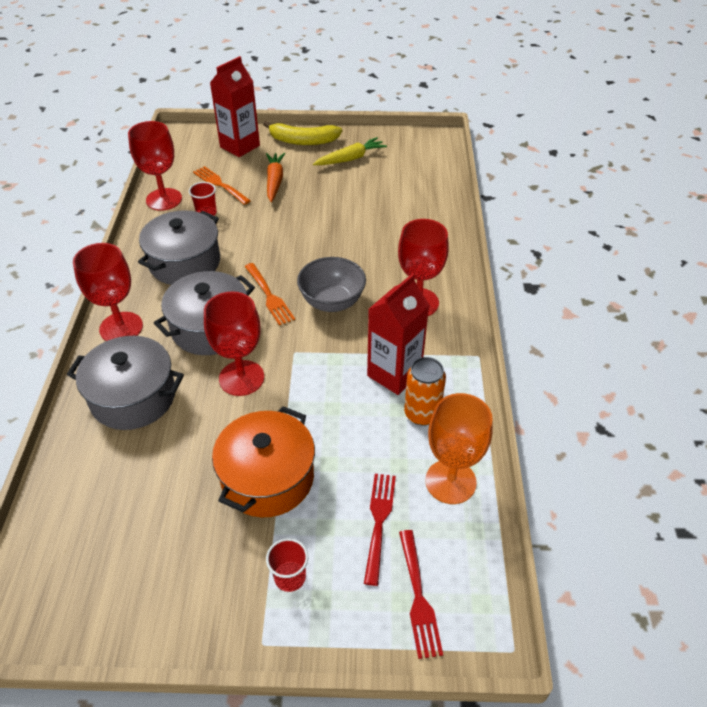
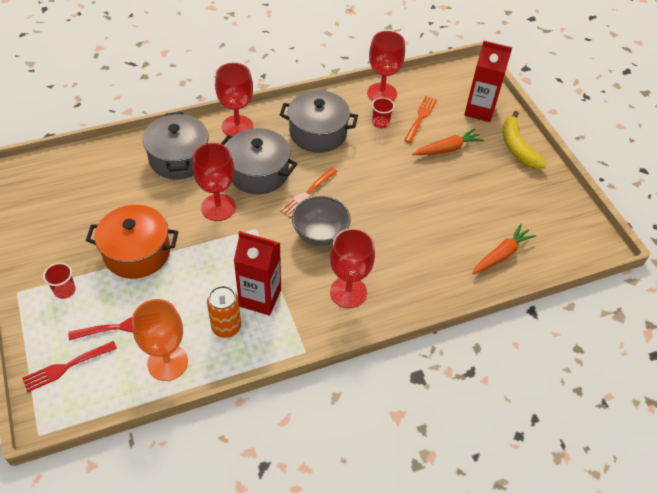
camera: 65 degrees right, 5 degrees up
(350, 159) = (514, 188): yellow carrot -> none
(421, 191) = (501, 255): none -> orange carrot

